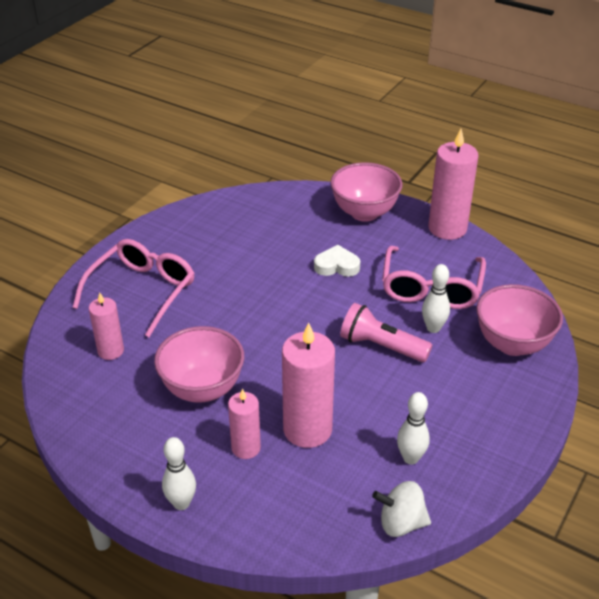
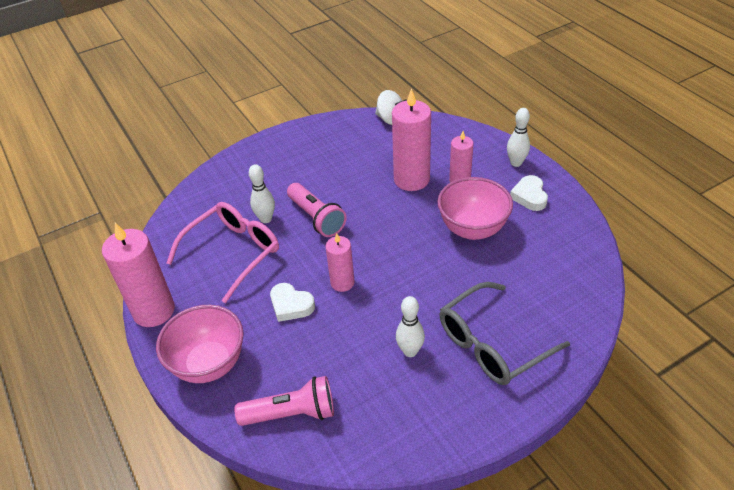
camera: 150 degrees left, 5 degrees up
(111, 351) = (539, 287): pink candle -> pink candle (342, 282)
(142, 291) = (492, 344): pink glasses -> grey glasses
(148, 455) = (529, 196): none -> white heart
(277, 207) = (291, 413): none -> pink flashlight
(410, 458) = (358, 145): white bowling pin -> white bowling pin (410, 351)
(512, 344) = (224, 189): pink bowl -> none

